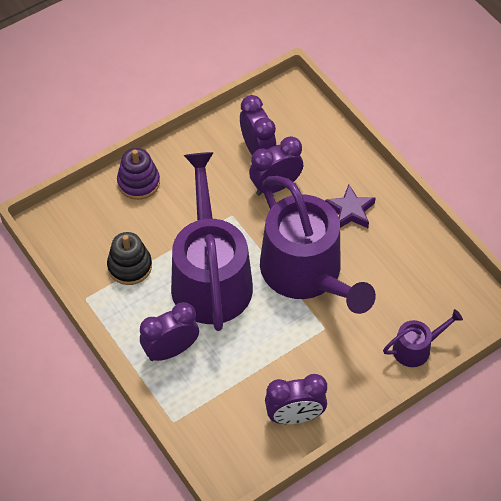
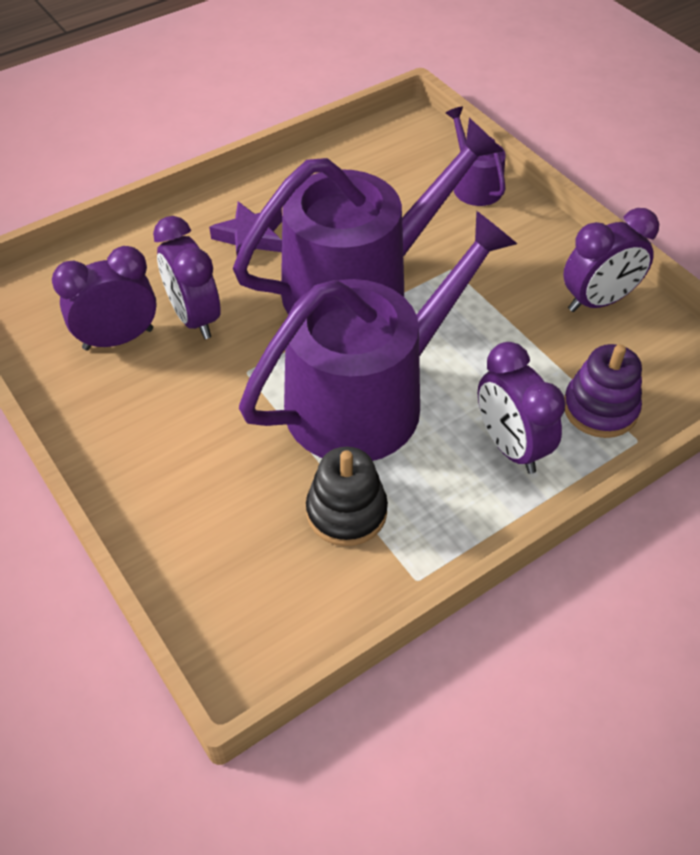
camera: 90 degrees left, 5 degrees down
(138, 182) = (160, 506): purple stacking toy -> purple stacking toy (600, 409)
(210, 277) = (368, 398): purple watering can -> purple watering can turned 150 degrees clockwise
(294, 416) = (597, 301): purple clock -> purple clock turned 75 degrees clockwise

